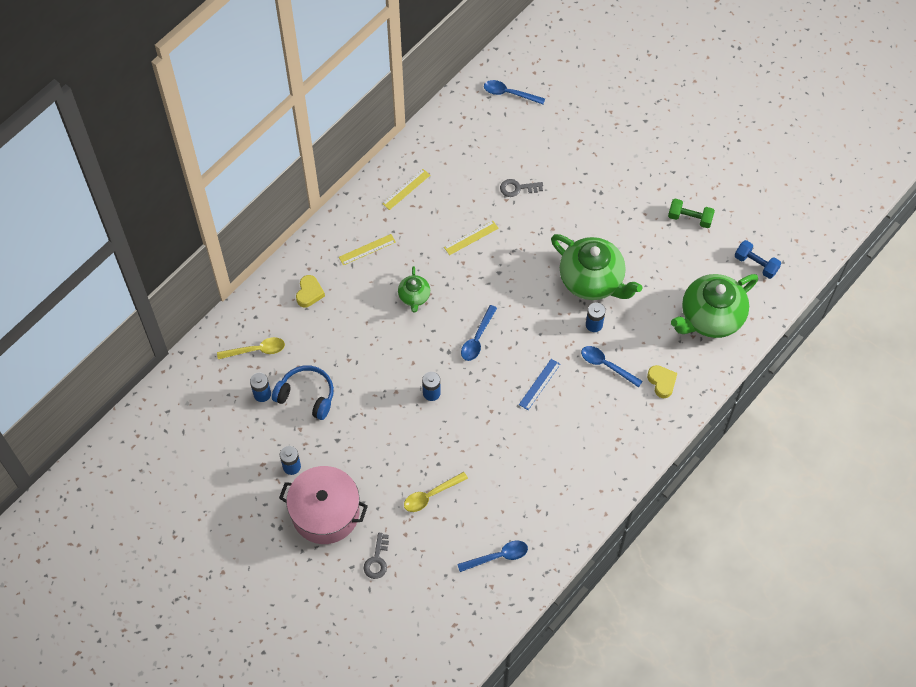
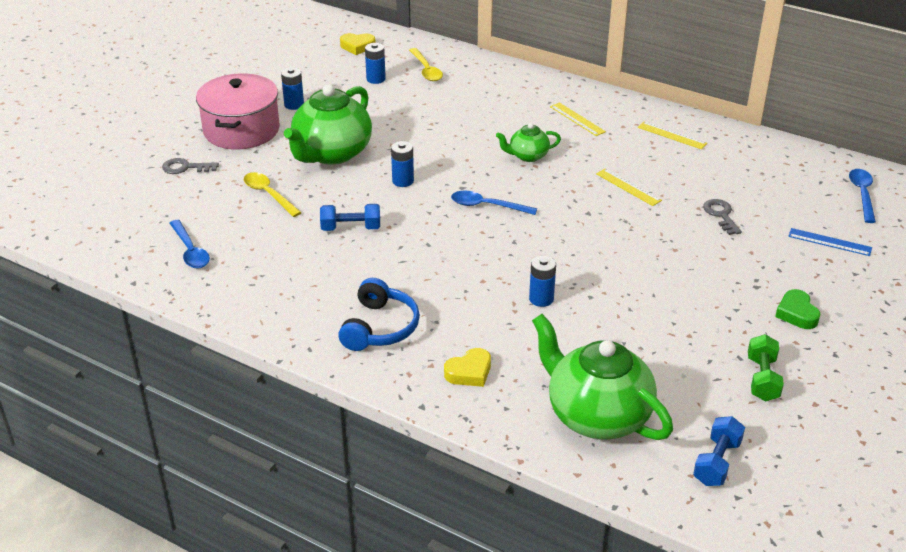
camera: 80 degrees right, 25 degrees down
(306, 396) = (380, 103): blue headphones -> blue headphones (379, 327)
(309, 293) = (506, 91): yellow heart -> yellow heart (357, 46)
(488, 438) = (351, 228): none -> blue dumbbell
(539, 384) = (436, 260): blue ruler -> blue ruler (829, 242)
(592, 280) = (610, 291): green teapot -> green teapot (331, 153)
(606, 365) = (481, 316): blue spoon -> none
(632, 179) = (796, 313): none -> green heart

